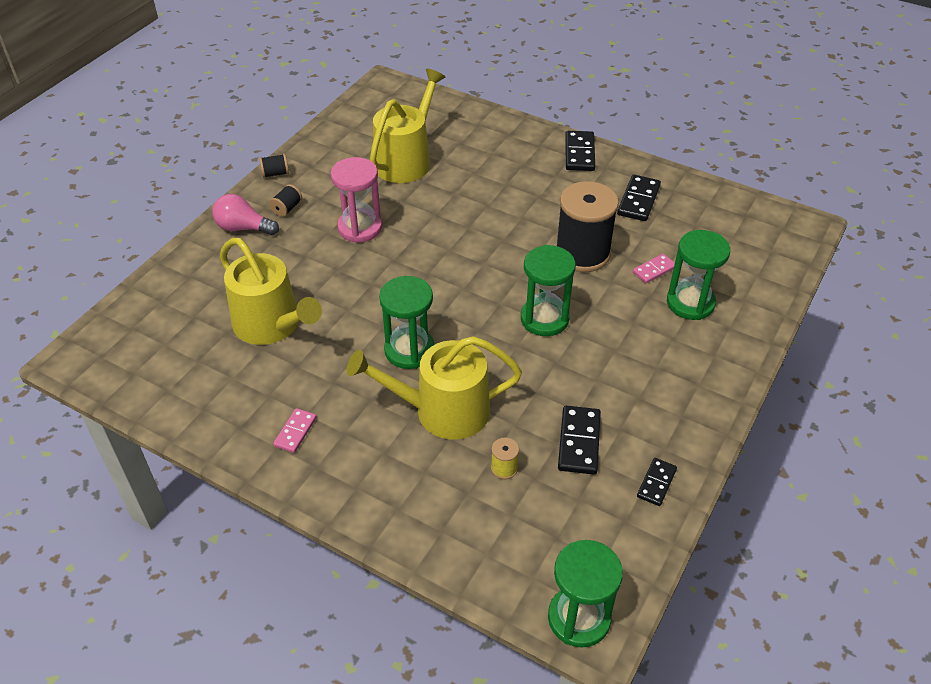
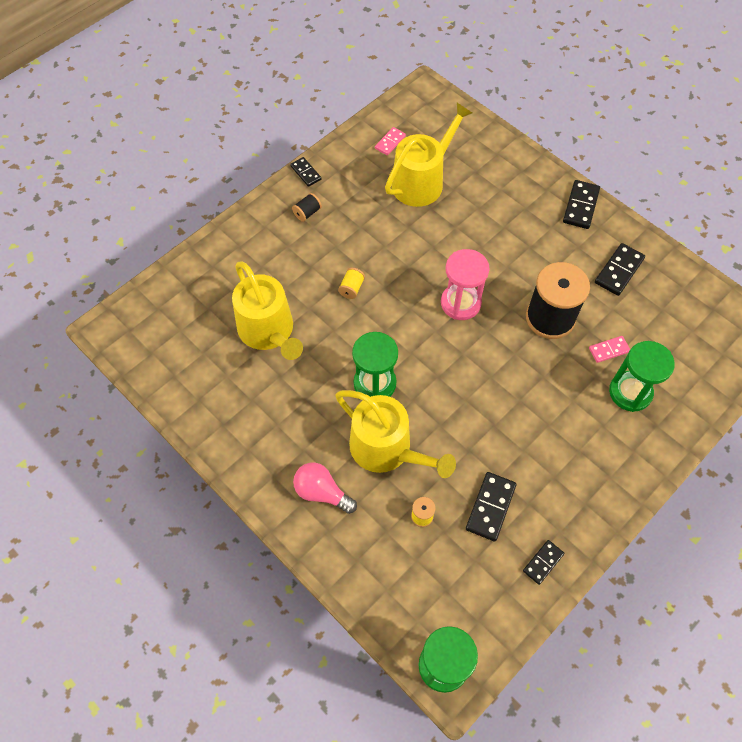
camera: 15 degrees right, 15 degrees up
(243, 228) = (266, 226): pink light bulb -> pink light bulb (322, 492)
(275, 174) = (306, 173): black spool -> black domino
(295, 432) = (265, 440): pink domino -> pink domino (390, 142)
(357, 267) = (351, 288): none -> yellow spool
(360, 228) = (364, 247): pink hourglass -> pink hourglass (460, 303)
(442, 411) = (387, 449): yellow watering can -> yellow watering can turned 150 degrees counterclockwise
(544, 319) = (497, 378): green hourglass -> none

